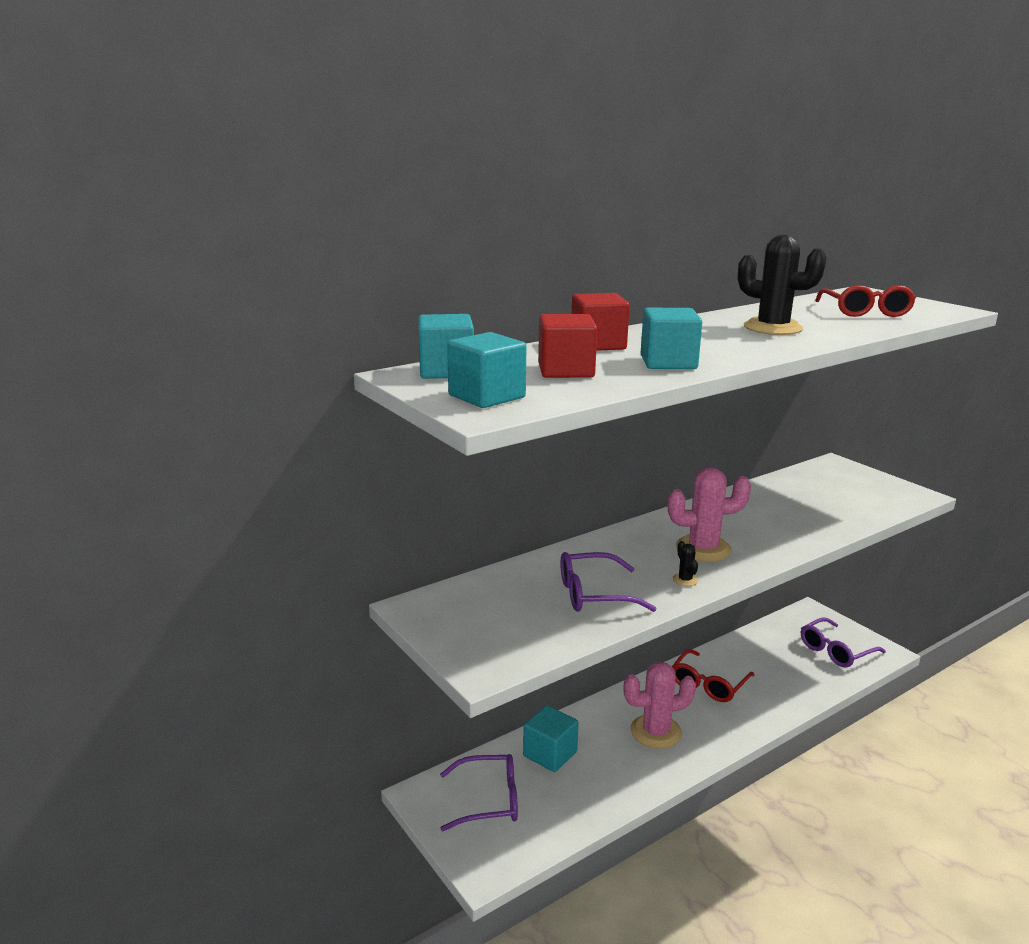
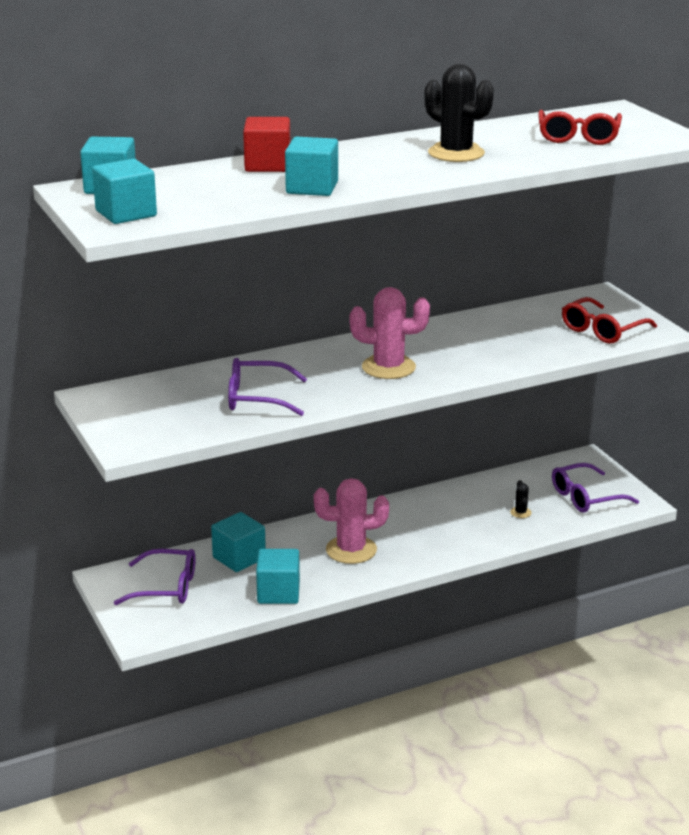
camera: 10 degrees right, 5 degrees up
(566, 371) = (213, 192): red cube -> none
(608, 793) = (278, 593): none -> turquoise cube
(685, 580) = (350, 392): black cactus -> black cactus (520, 512)
(708, 684) = (429, 515): red glasses -> red glasses (602, 330)

